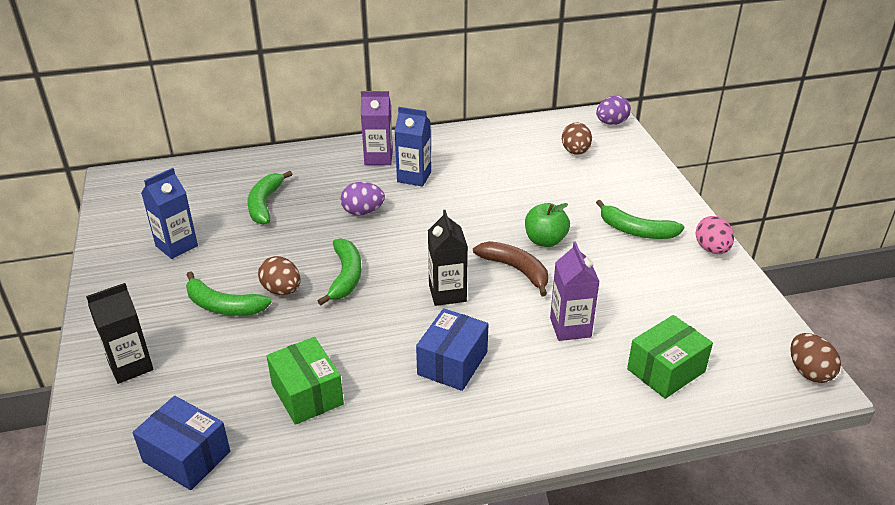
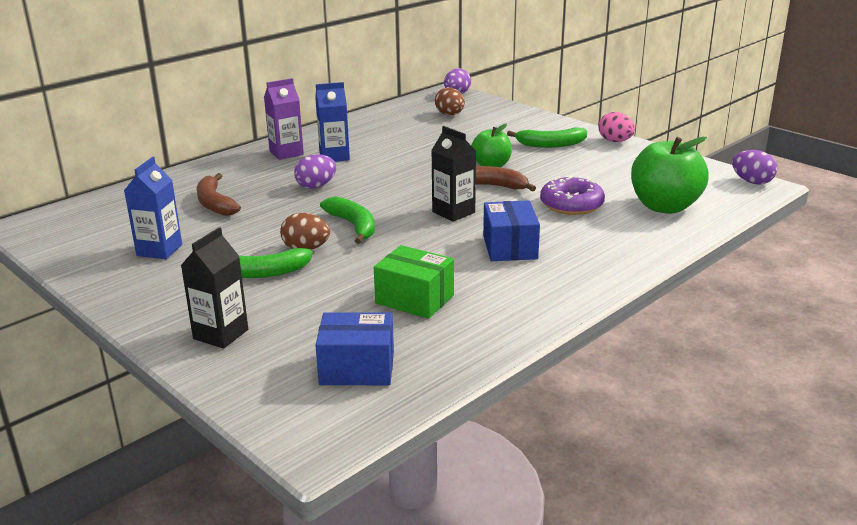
camera: 30 degrees left, 10 degrees down
(265, 204) = (215, 203): green banana -> brown banana
(570, 327) = (571, 204): purple carton -> purple donut
(666, 370) = (664, 207): green box -> green apple
(809, 372) = (752, 182): brown egg -> purple egg

